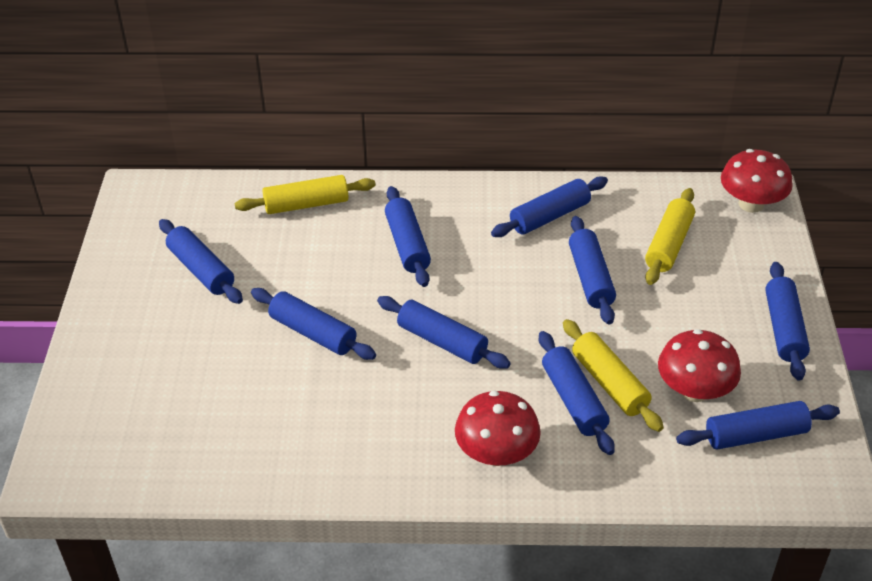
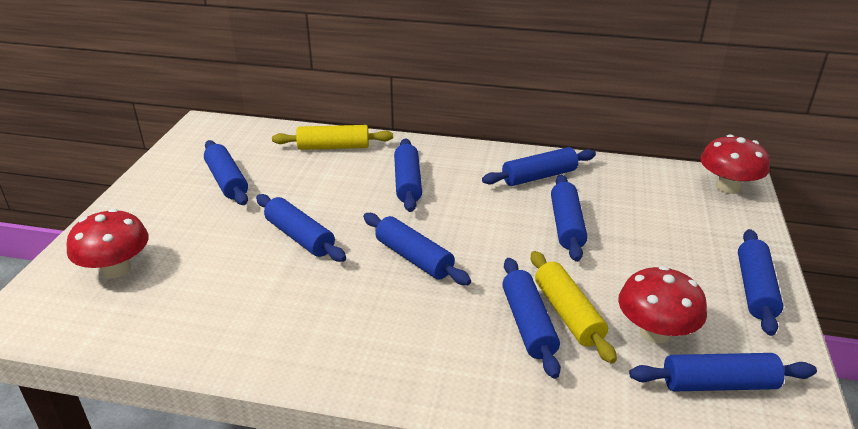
camera: 10 degrees right, 10 degrees down
(496, 453) = (437, 362): red mushroom -> red mushroom (116, 269)
(668, 244) = (645, 208): yellow rolling pin -> none

